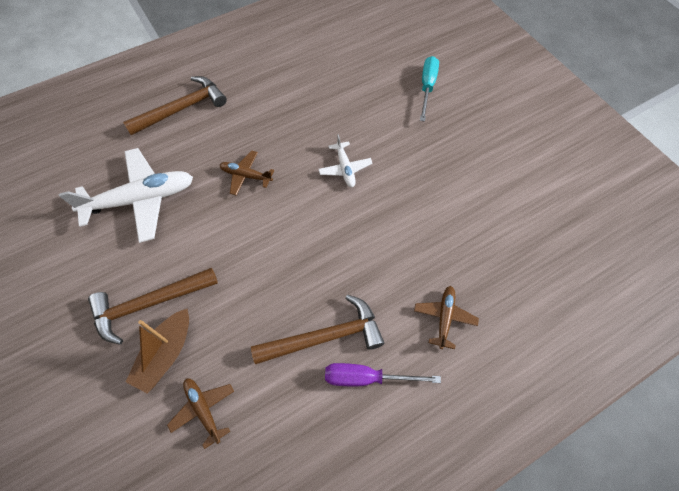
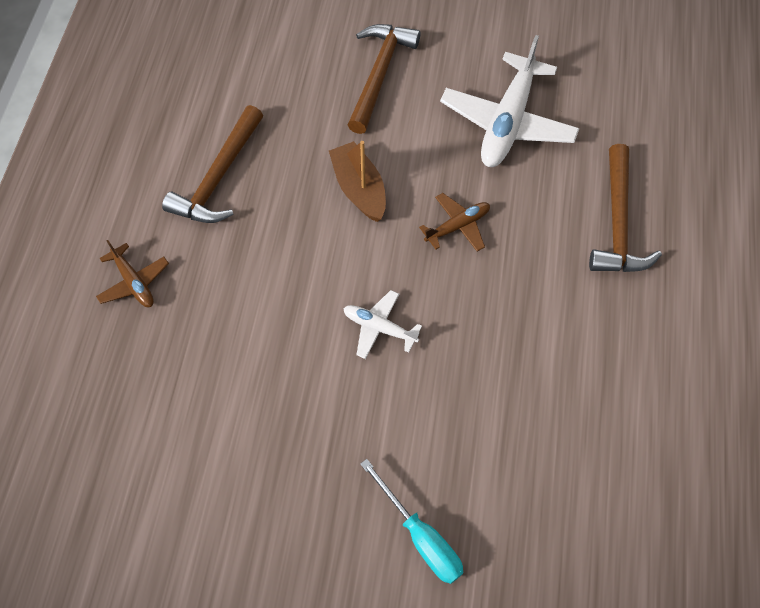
camera: 130 degrees right, 0 degrees up
(166, 354) = (320, 64): brown boat -> brown boat (359, 189)
(203, 409) = (250, 64): brown plane -> none
(367, 378) = (154, 182): purple screwdriver -> none

